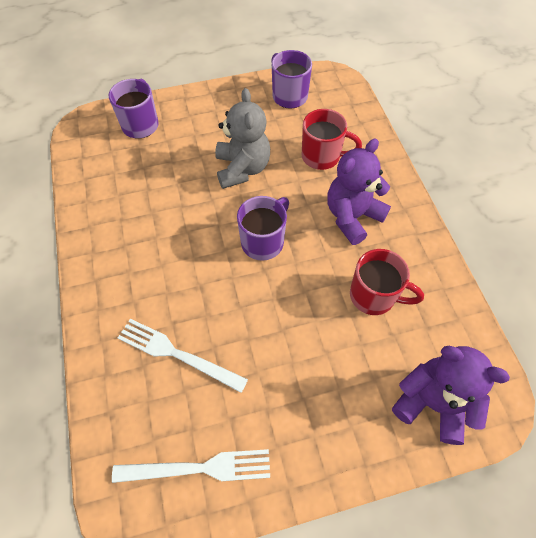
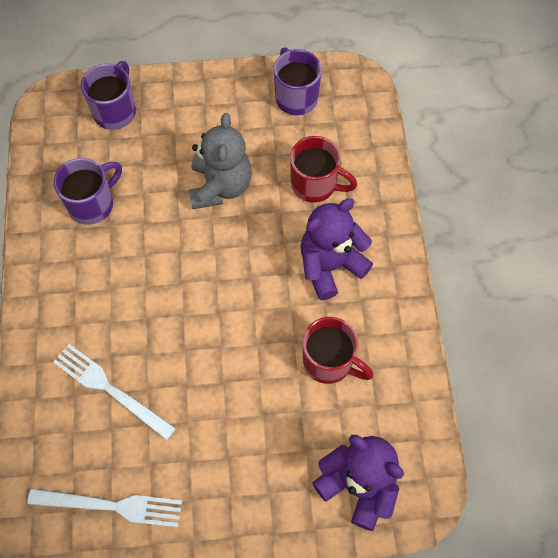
camera: 10 degrees right, 5 degrees up
(263, 241) = (225, 279): purple mug -> purple mug (92, 204)

